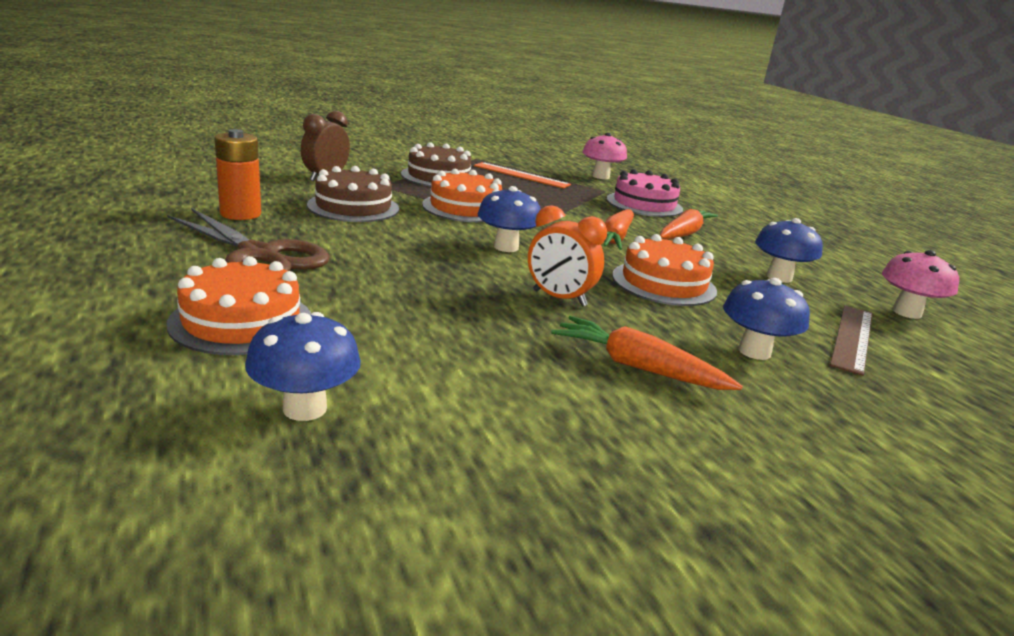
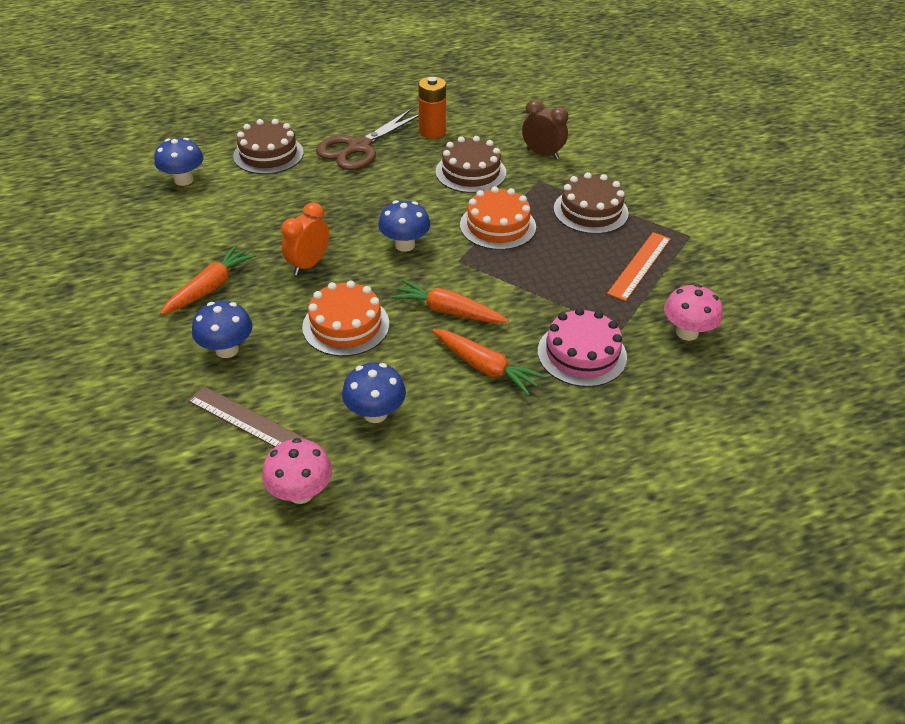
camera: 95 degrees right, 20 degrees up
(241, 321) = (268, 154): orange cake -> brown cake

